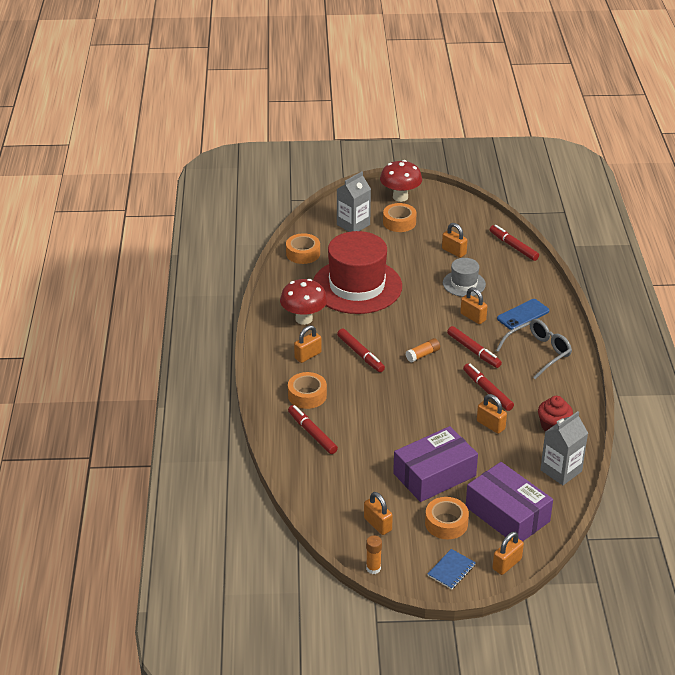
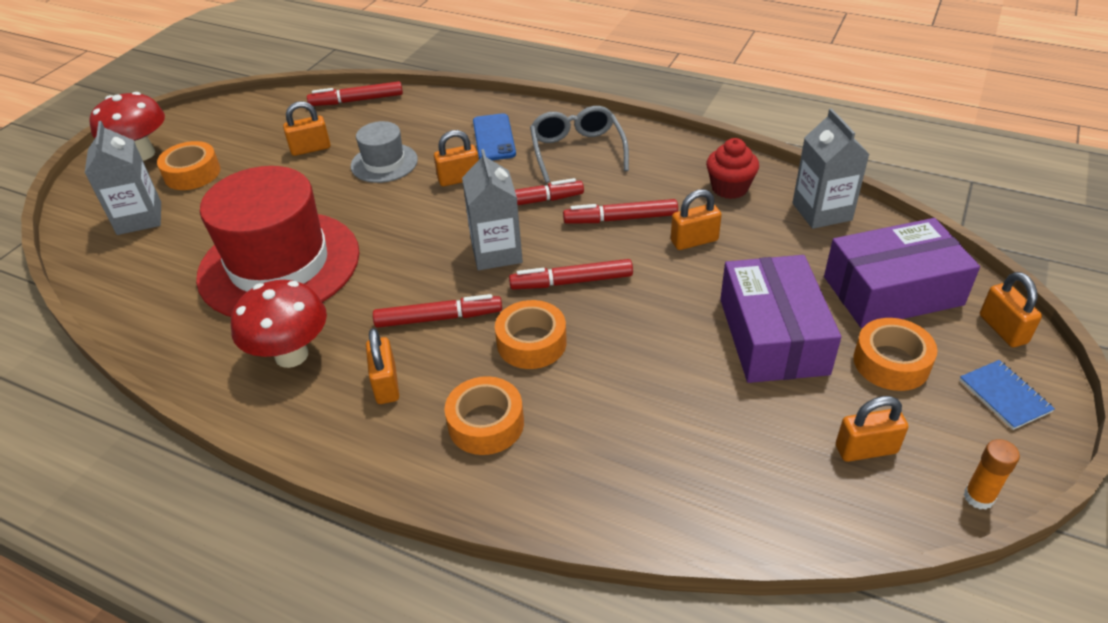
camera: 60 degrees left, 5 degrees up
(303, 253) = (134, 297): orange tape -> orange tape (531, 343)
(312, 433) = (589, 454): red marker -> red marker (572, 282)
(422, 355) = (496, 252): orange glue stick -> grey carton

